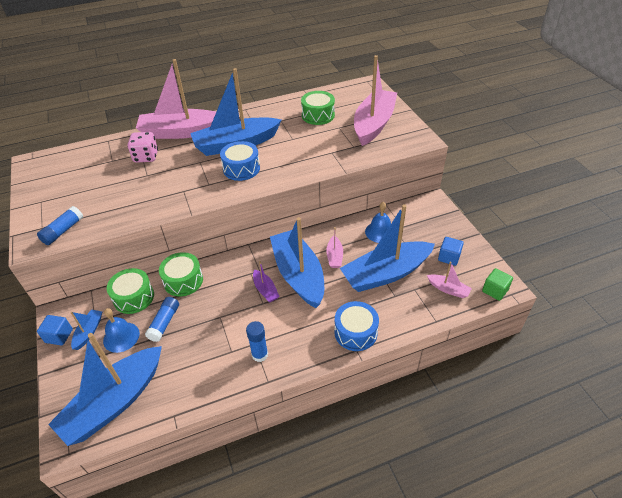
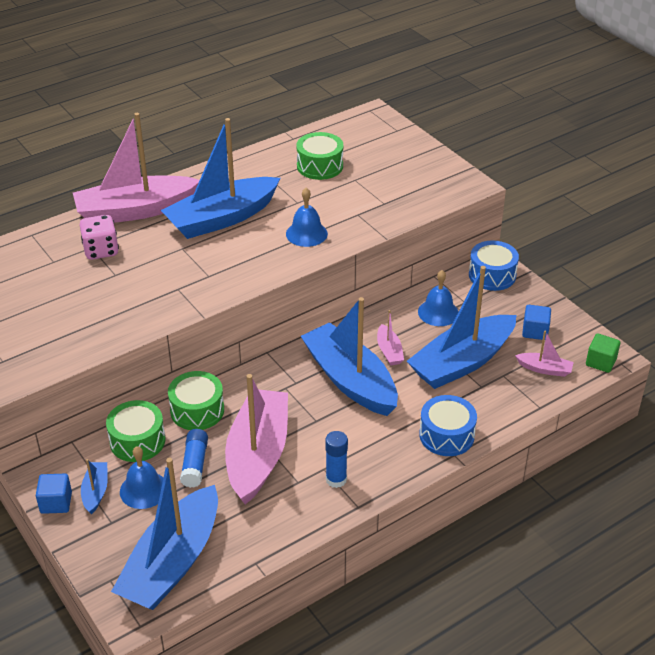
camera: 15 degrees left, 5 degrees down
(63, 231) = (36, 361): blue glue stick -> none
(241, 168) = (244, 250): blue drum -> blue drum (492, 275)
(265, 290) = (313, 405): purple boat -> none
(289, 162) = (306, 233): none -> blue bell
(374, 124) = (400, 170): pink boat -> pink boat (258, 454)

